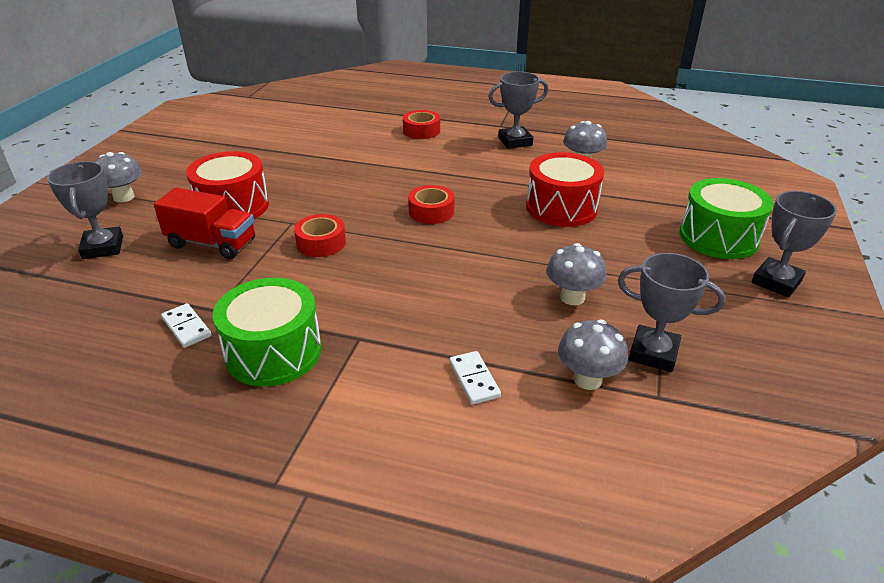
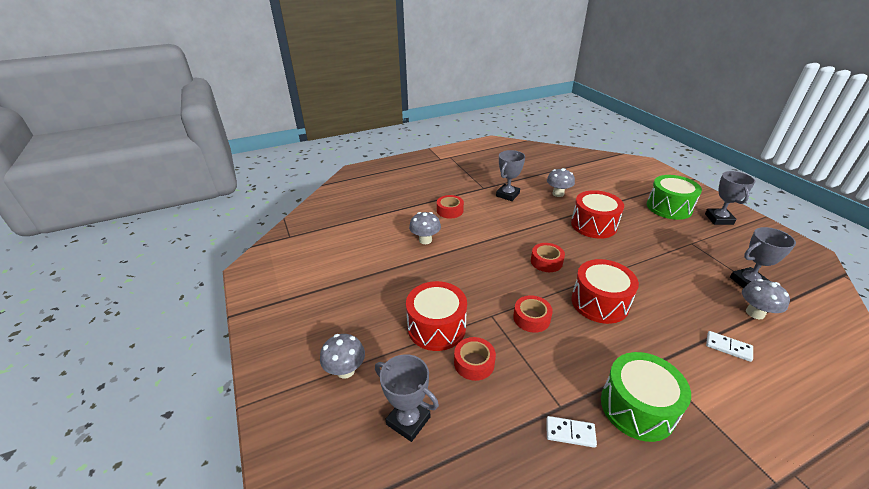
camera: 40 degrees left, 0 degrees up
(212, 243) = (474, 363): red truck -> red tape
(413, 268) = (599, 302): none -> red drum
(572, 297) = (680, 273): grey mushroom -> grey mushroom (425, 240)

